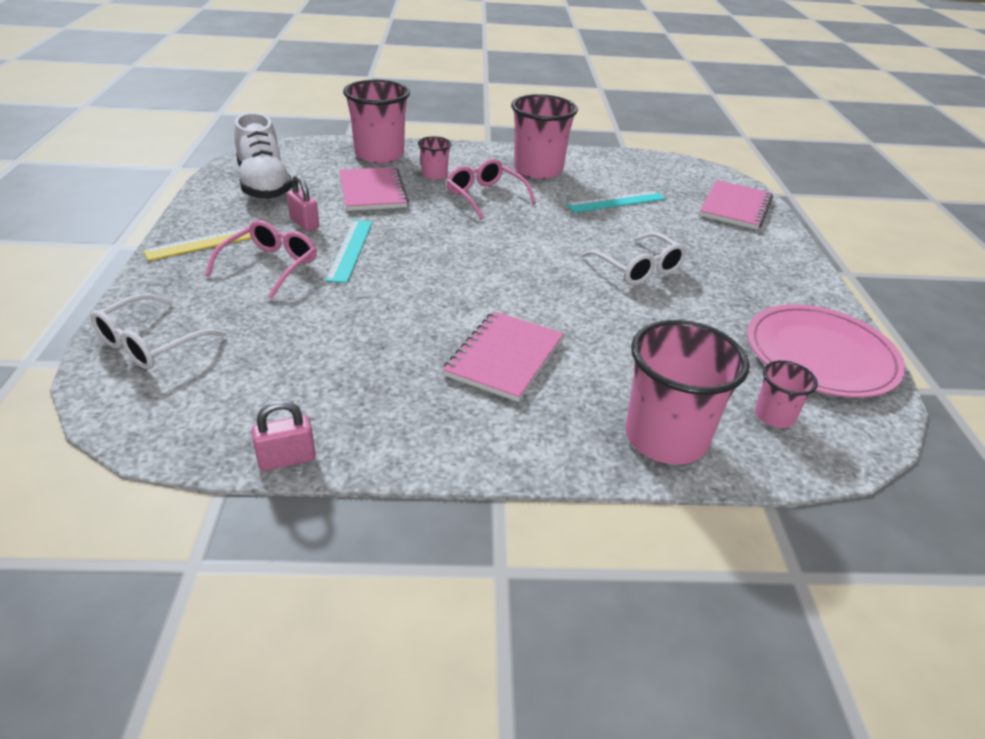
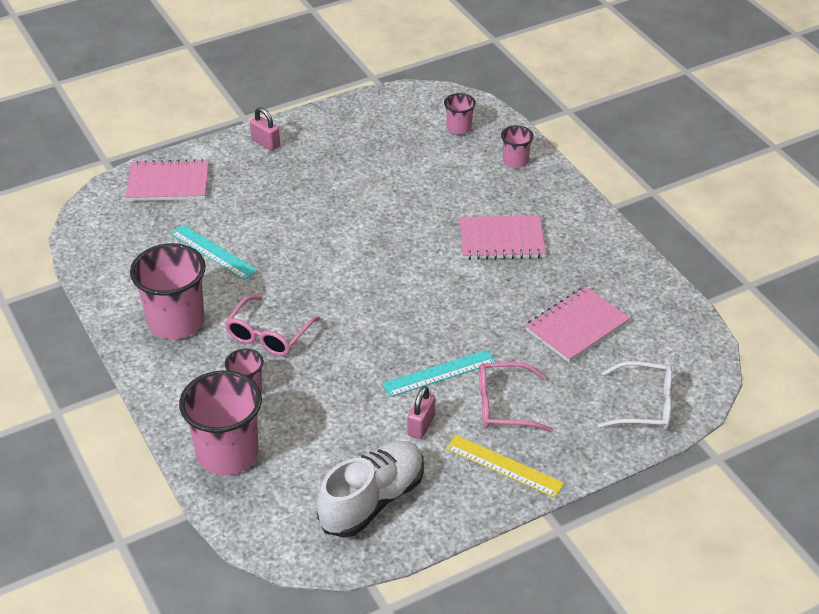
camera: 115 degrees left, 5 degrees up
(287, 459) = (667, 286): pink padlock -> pink padlock (266, 143)
(372, 191) = (321, 414): pink notebook -> pink notebook (577, 326)
(638, 268) = (330, 212): white glasses -> none
(665, 438) = (515, 161): pink cup -> pink cup, size x0.50
(820, 355) = (377, 118): pink plate -> none

